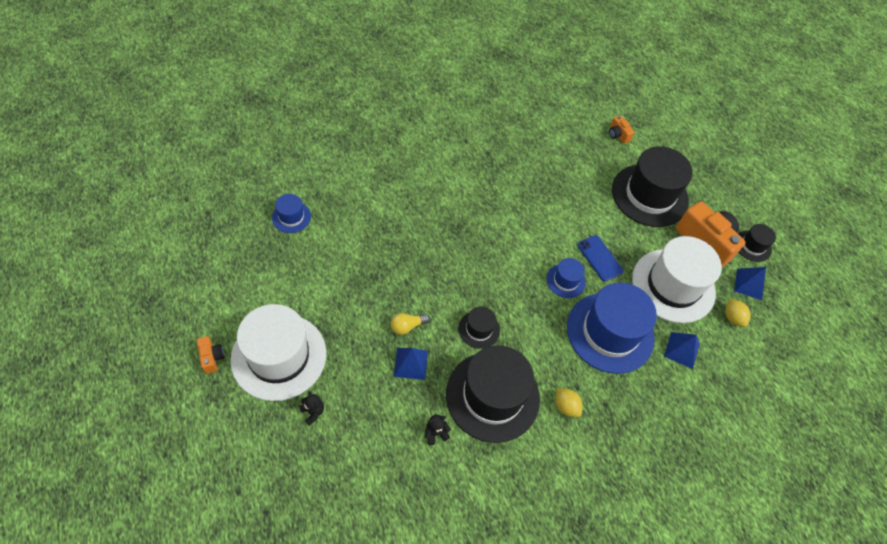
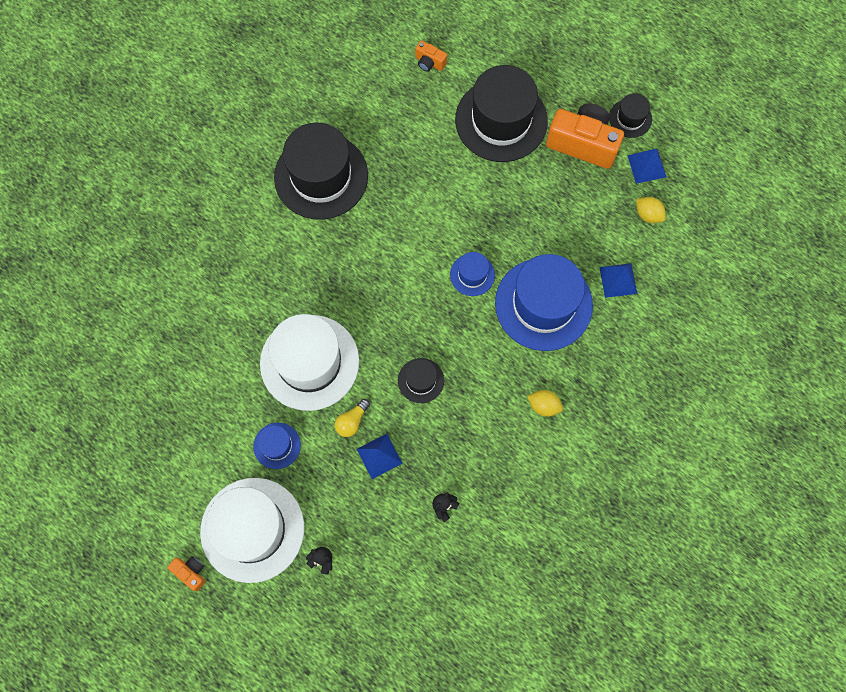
camera: 25 degrees left, 15 degrees up
(291, 217) = (157, 379): blue hat -> blue hat (277, 445)
(492, 396) = (473, 438): black hat -> black hat (321, 176)
(599, 258) = (491, 228): blue phone -> none
(673, 285) = (576, 214): white hat -> white hat (309, 362)

